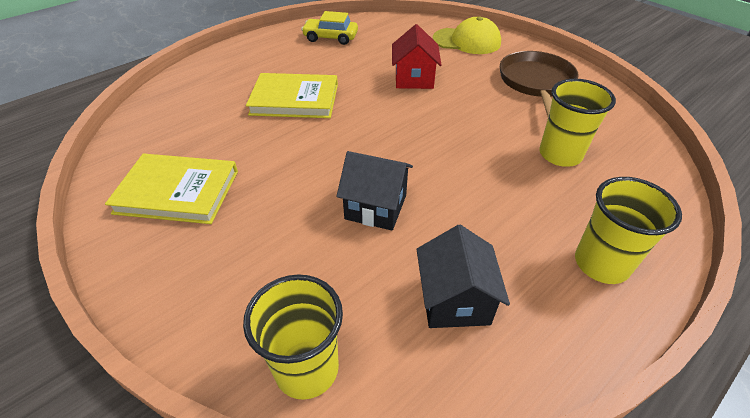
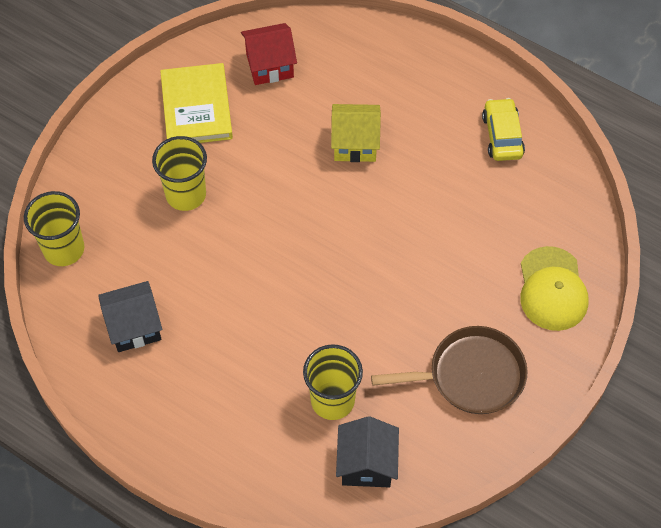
camera: 75 degrees right, 15 degrees up
(294, 99) = (355, 143): yellow book -> yellow house
(375, 207) = (216, 254): black house -> black house (366, 464)
(414, 79) = (434, 245): red house -> red house (269, 65)
(601, 264) = (193, 429): yellow cup -> yellow cup (186, 195)

